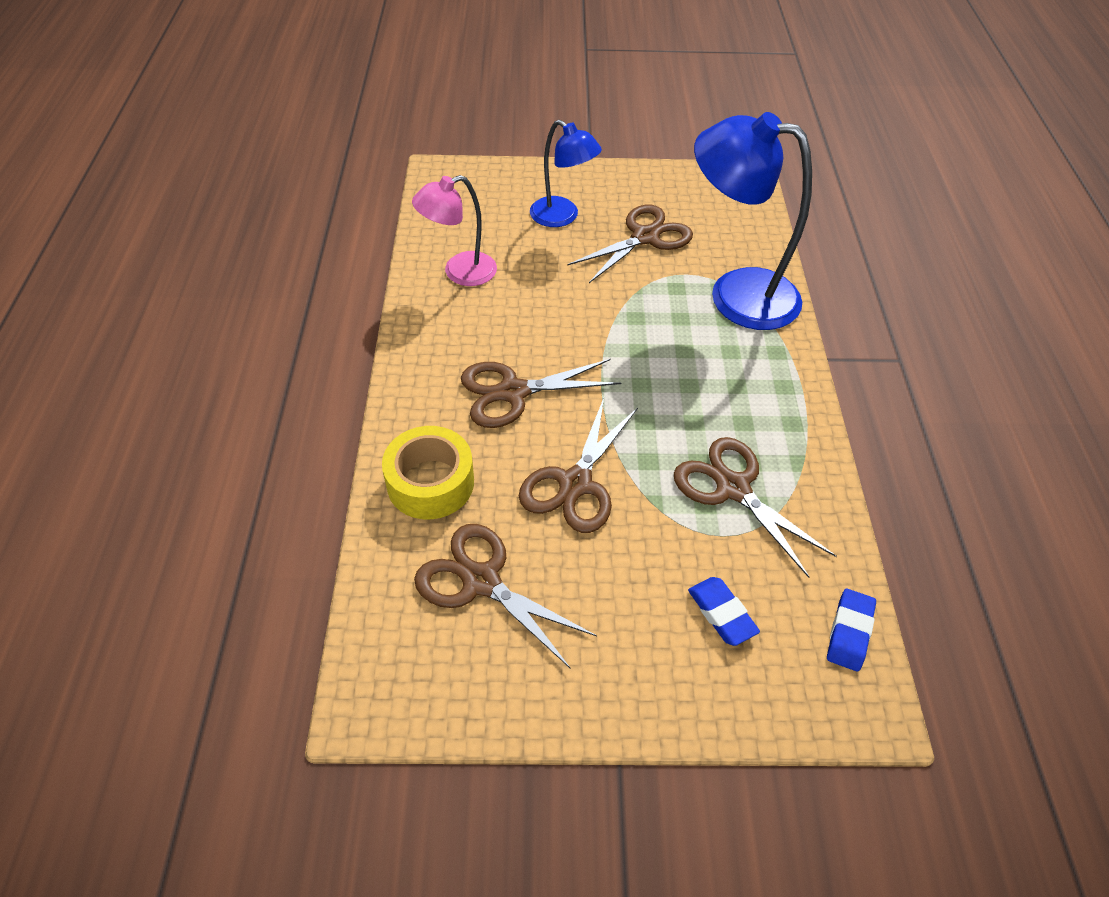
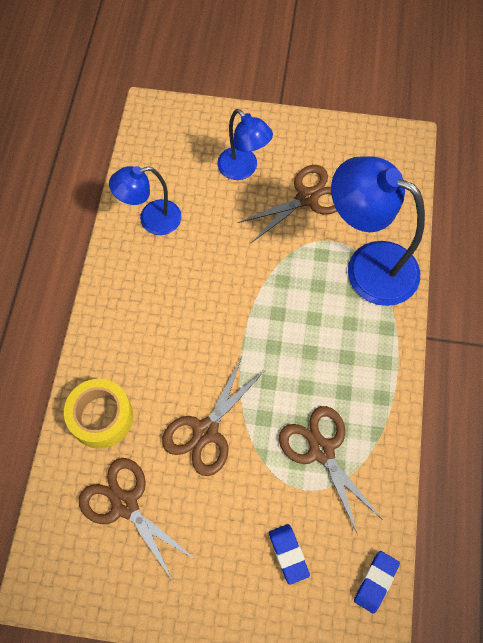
camera: 10 degrees right, 15 degrees up
(460, 272) = (151, 220): pink lamp -> blue lamp
(513, 392) = (174, 343): brown scissors -> none

